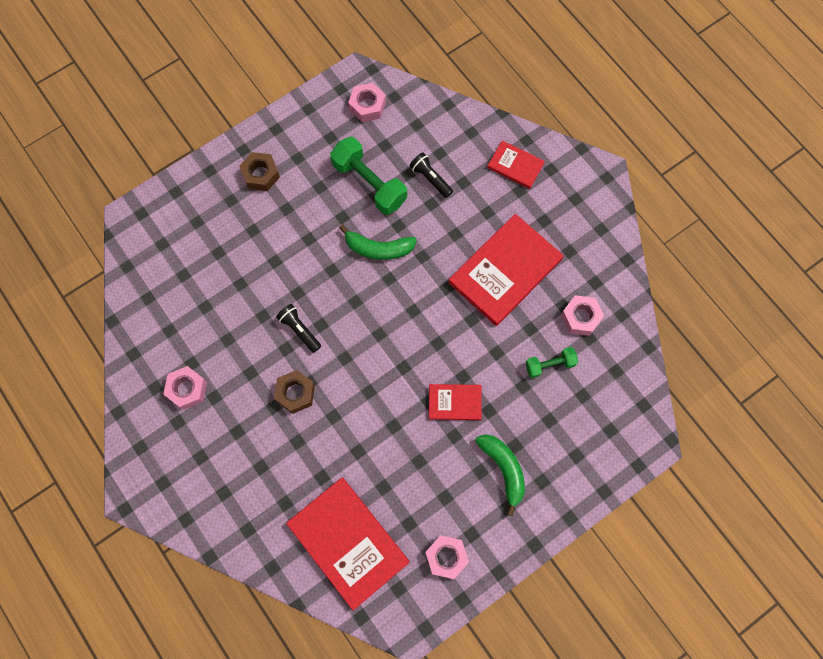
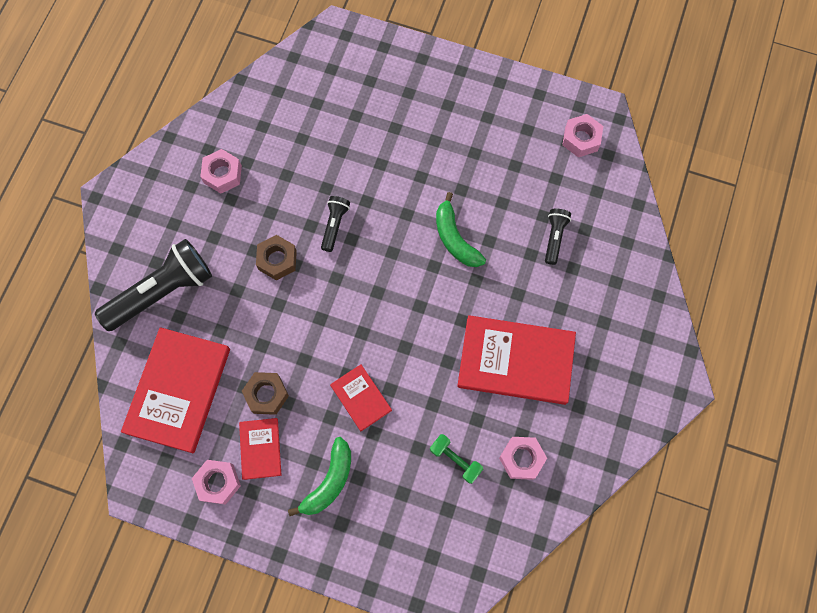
camera: 55 degrees right, 0 degrees up
(253, 503) = (162, 291): none -> black flashlight
(261, 174) = (449, 99): brown nut -> brown nut (266, 395)
(369, 183) = (509, 190): green dumbbell -> none
(515, 165) = (626, 302): red book -> red book (260, 449)

